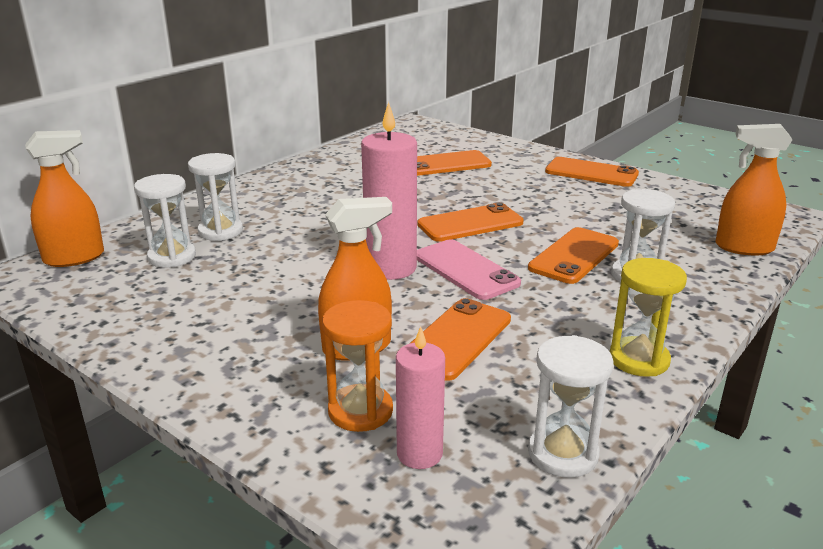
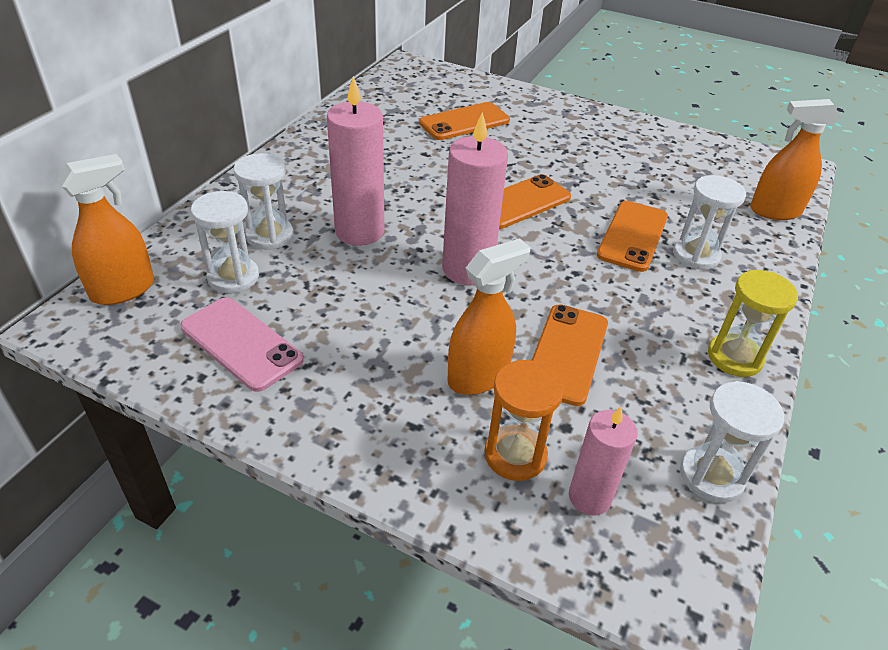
camera: 15 degrees left, 15 degrees up
(303, 234) = (359, 231): none -> pink candle
(465, 270) = (540, 264): pink phone -> pink phone (241, 343)
(591, 173) = (608, 125): orange phone -> none

